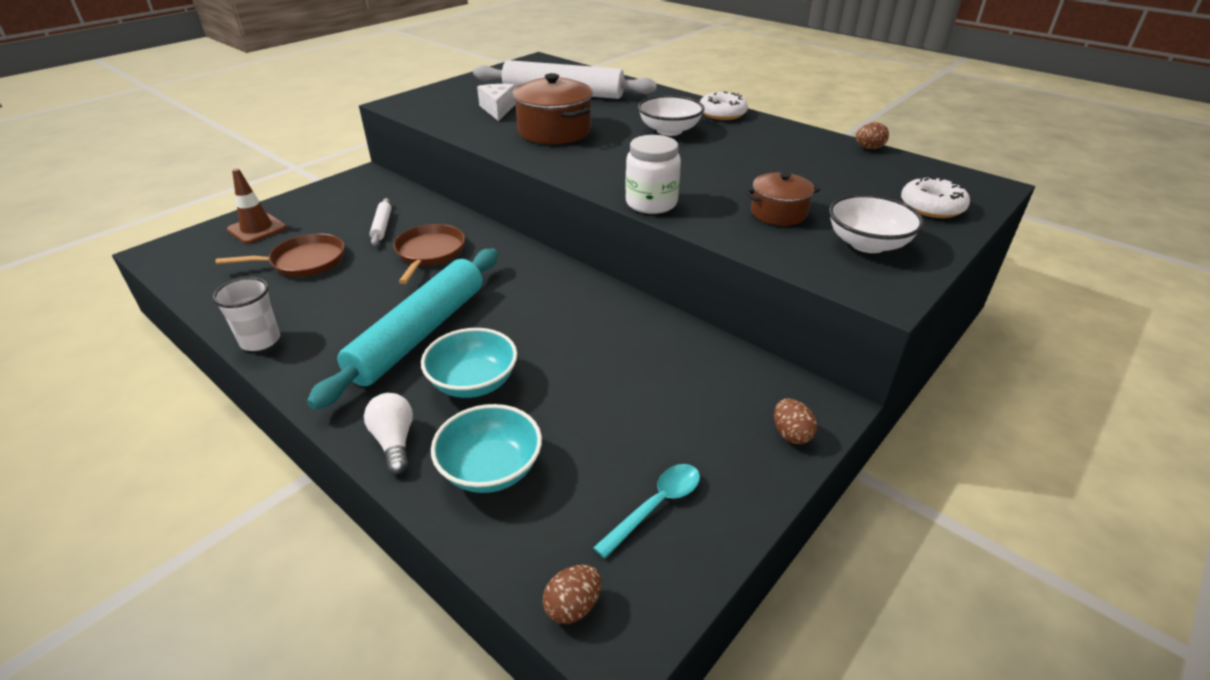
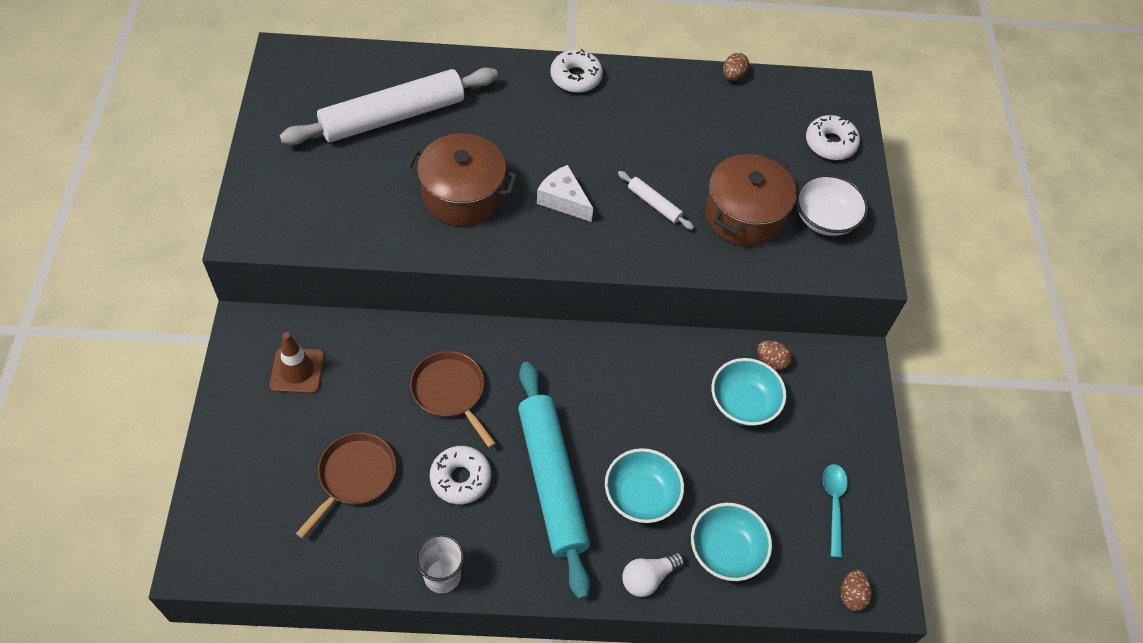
camera: 45 degrees left, 20 degrees up
(257, 229) = (247, 470): brown traffic cone -> brown traffic cone (297, 371)
(362, 297) = (460, 478): none -> white donut
(382, 226) = (364, 387): white rolling pin -> white rolling pin (654, 204)
(394, 441) = (648, 578): white light bulb -> white light bulb turned 60 degrees counterclockwise
(498, 109) = (363, 185): white cheese -> white cheese (563, 200)
(651, 203) = (649, 258): white jar -> none
(655, 374) = (743, 403): none -> turquoise bowl
(669, 130) = (559, 135): white bowl -> none
(778, 213) = (744, 215): brown pot -> brown pot, size x1.64
(791, 434) = (856, 397): brown egg -> brown egg (771, 361)

